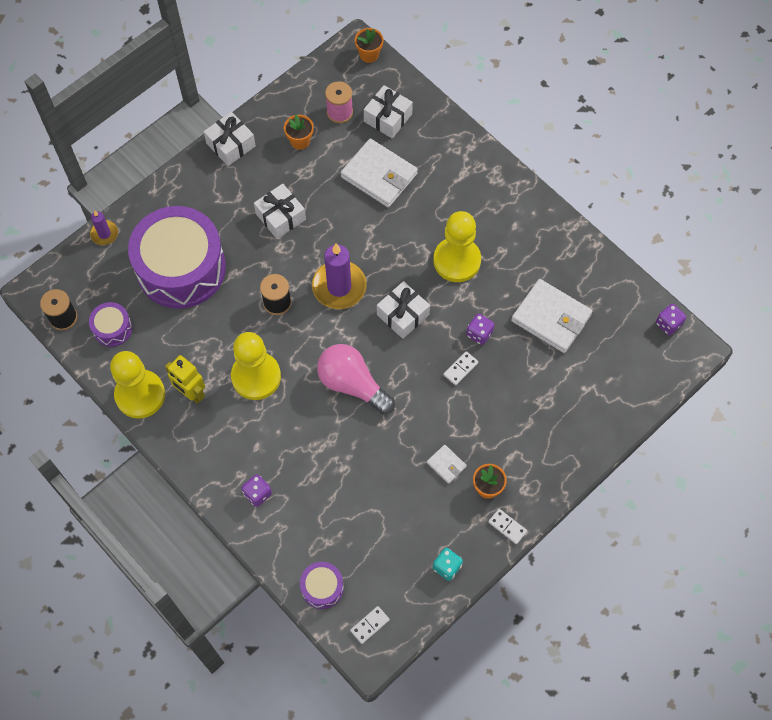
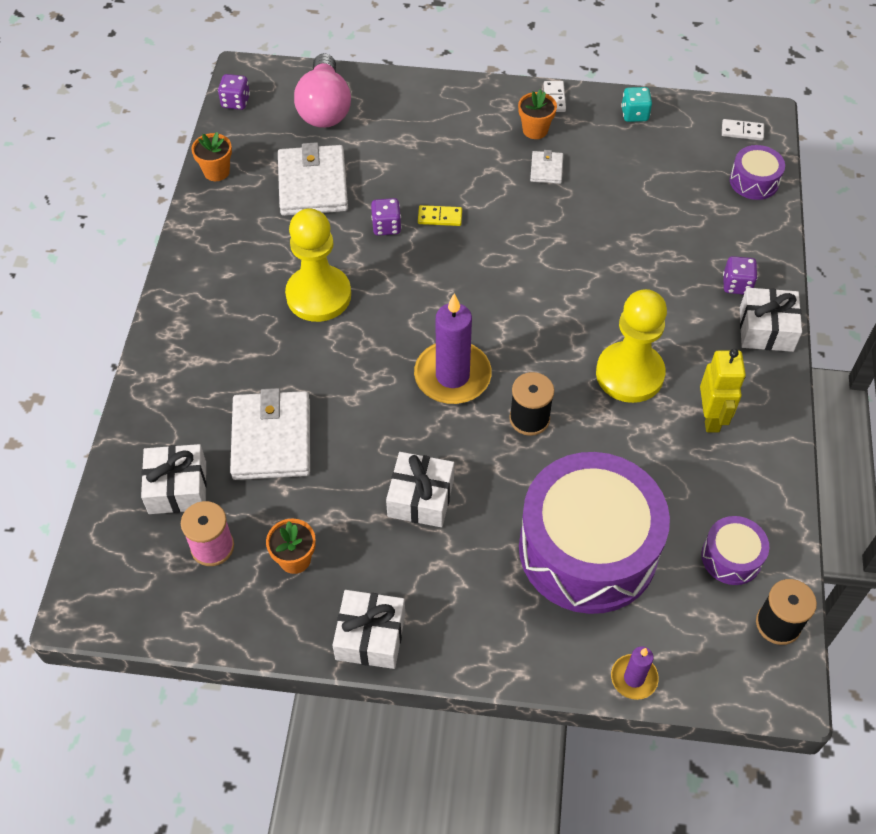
camera: 130 degrees left, 10 degrees down
(140, 395) = (766, 463): yellow pawn -> none
(352, 384) = (547, 289): pink light bulb -> pink light bulb (325, 108)
(369, 55) = (88, 580): orange flower pot -> orange flower pot (216, 171)
(403, 315) = (428, 299): white gift -> white gift (766, 329)
(460, 369) = (440, 217): white domino -> yellow domino

